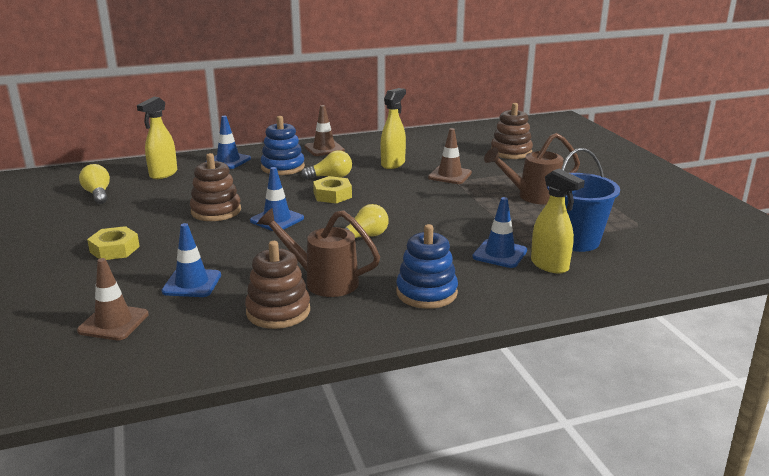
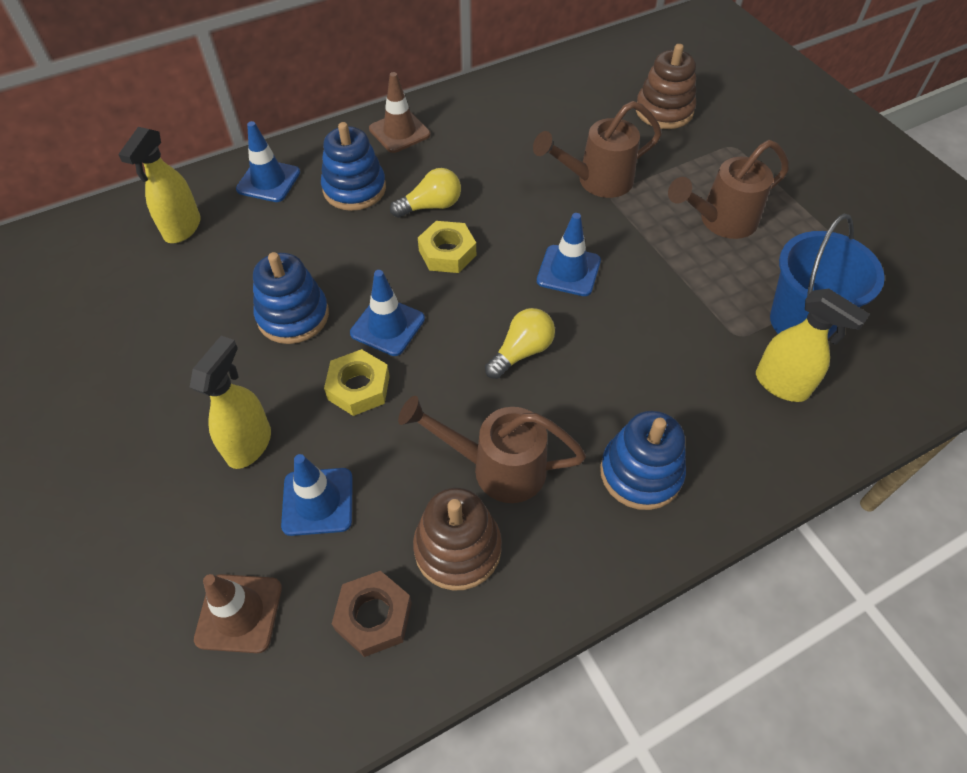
camera: 10 degrees left, 30 degrees up
(98, 194) = (101, 295): yellow light bulb -> none
(114, 249) = (177, 434): yellow nut -> yellow nut (358, 387)
(204, 333) = (374, 616): none -> brown nut
(216, 211) = (293, 316): brown stacking toy -> blue stacking toy
(393, 164) = (509, 161): yellow spray bottle -> yellow spray bottle (249, 444)
(450, 175) = (596, 181): brown traffic cone -> brown watering can
(499, 254) = (711, 367): blue traffic cone -> blue traffic cone (568, 271)

